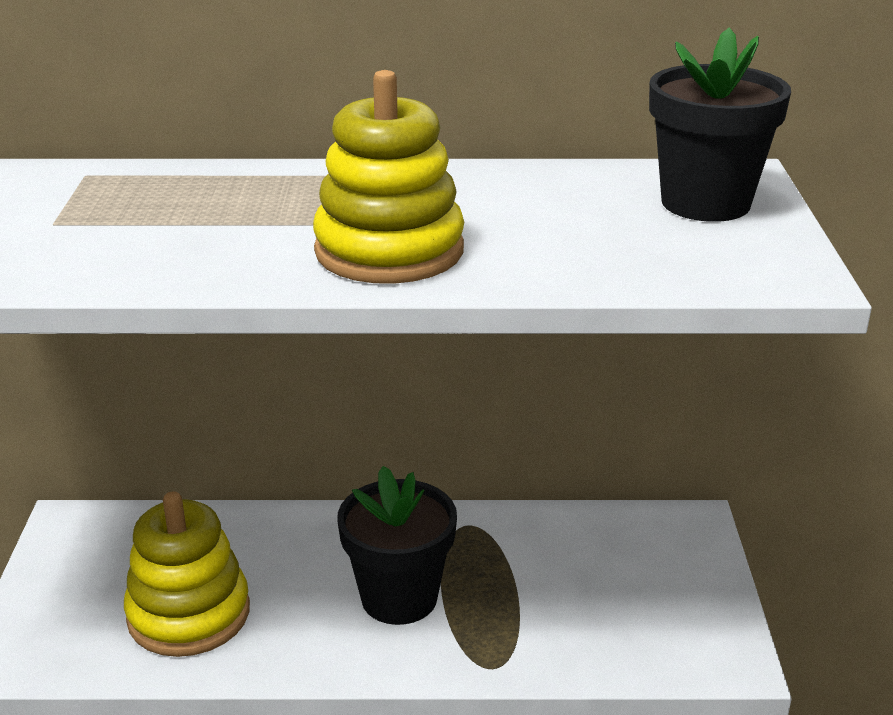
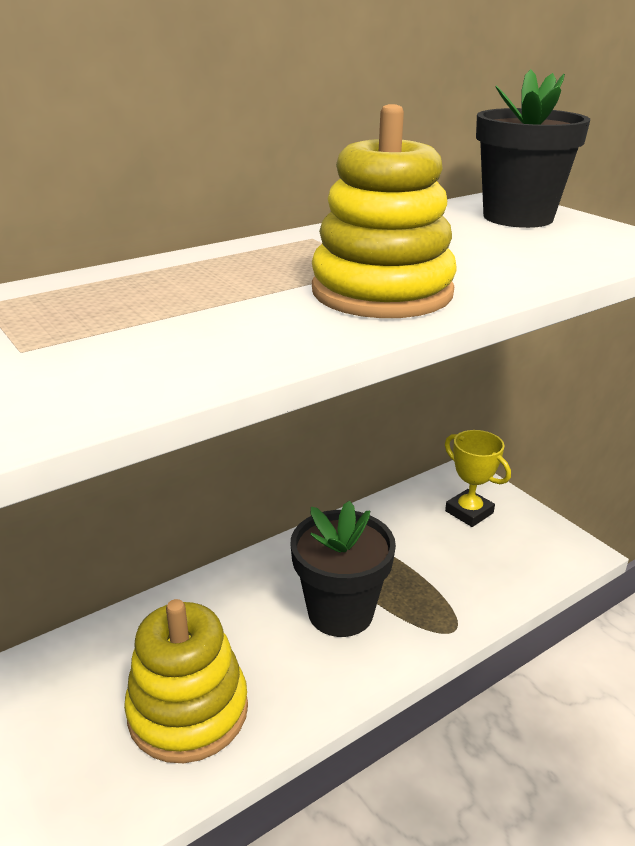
camera: 35 degrees left, 0 degrees up
(650, 563) = (469, 512): none -> yellow trophy

